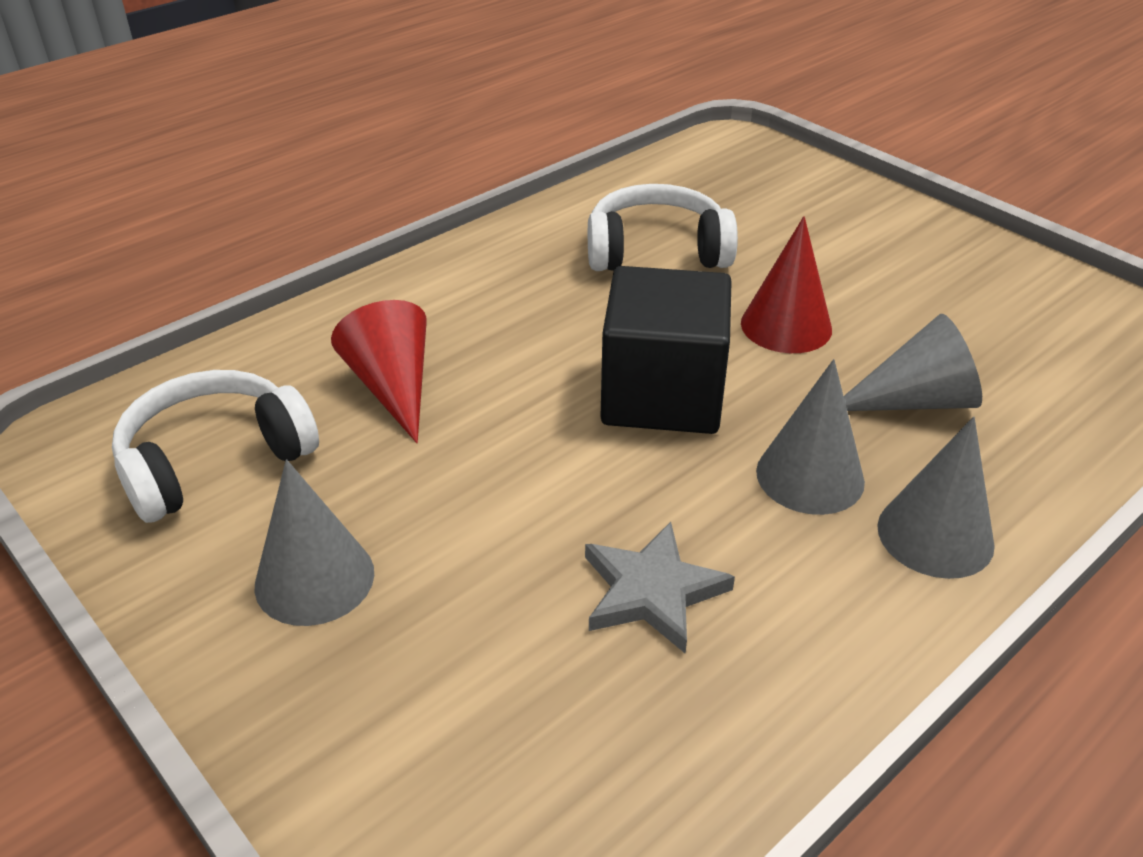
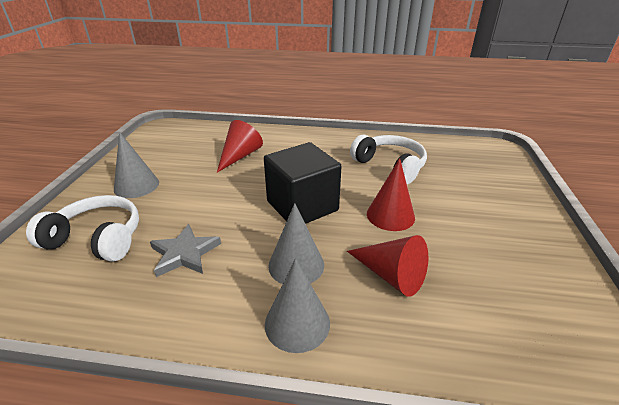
camera: 50 degrees right, 5 degrees down
(214, 461) = (174, 147): white headphones -> white headphones (97, 239)
(915, 401) = (390, 275): grey cone -> red cone

